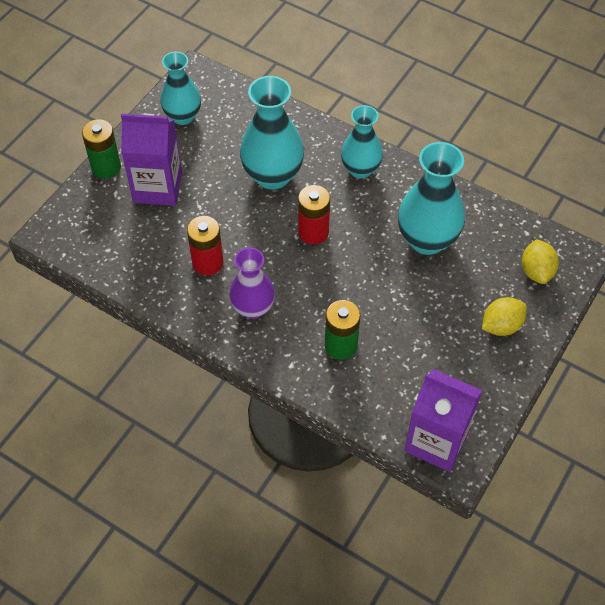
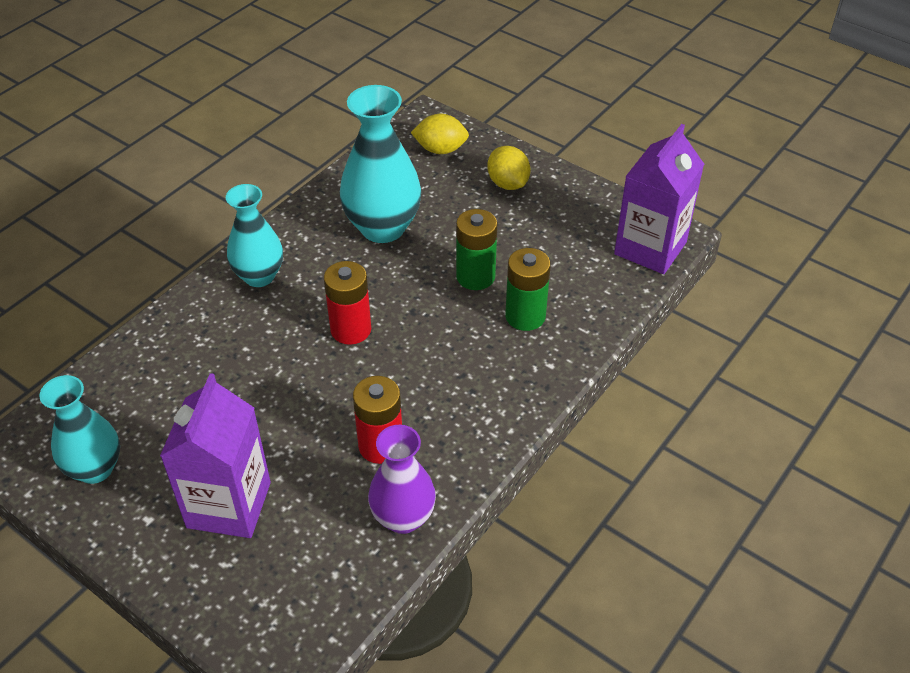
camera: 85 degrees left, 10 degrees down
(106, 167) = (167, 577): green battery -> green battery (475, 276)
(253, 308) = (462, 398): purple vase -> purple vase (403, 518)
(272, 175) = (244, 365): turquoise vase -> none

